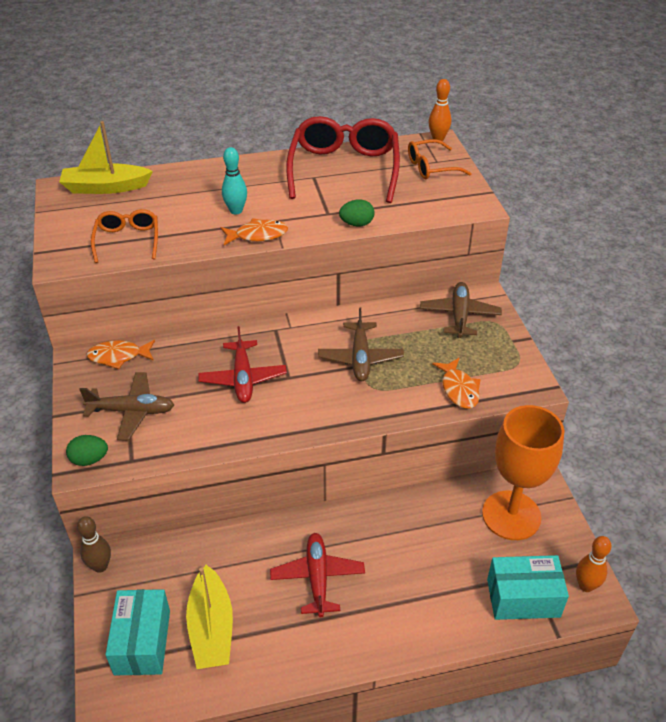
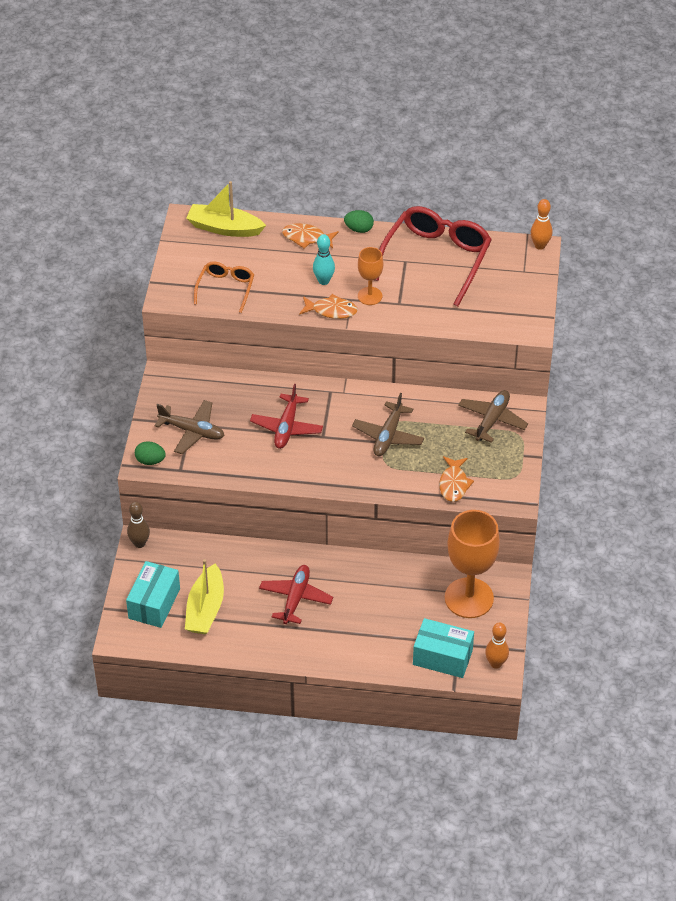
camera: 20 degrees right, 5 degrees up
(118, 356) = (196, 381): orange fish -> orange fish (306, 238)
(293, 213) = (370, 296): none -> orange goblet
(356, 224) = (418, 320): green egg -> green egg (359, 229)
(431, 167) = (515, 277): orange glasses -> none

